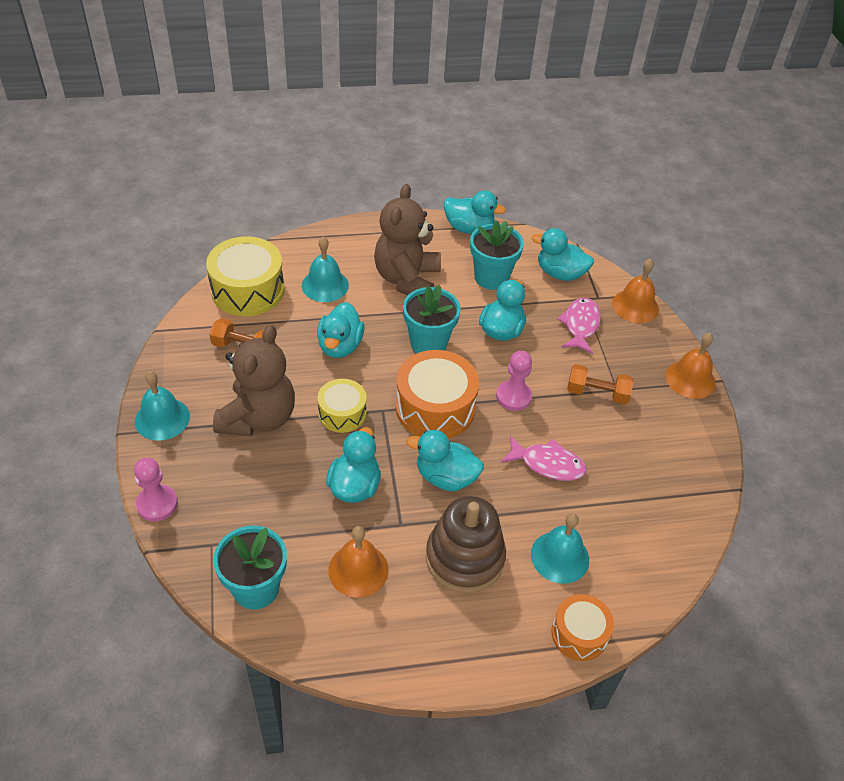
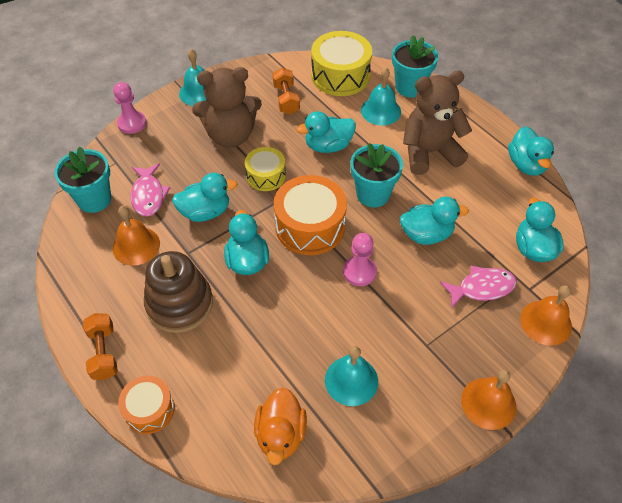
camera: 65 degrees right, 5 degrees up
(491, 277) = (482, 203): turquoise flower pot -> turquoise flower pot (410, 87)
(547, 464) = (304, 323): pink fish -> pink fish (148, 195)
(560, 557) = (216, 368): turquoise bell -> turquoise bell (351, 380)
(597, 393) = (409, 331): orange dumbbell -> orange dumbbell (103, 352)
(656, 534) = (280, 434): none -> orange duck

